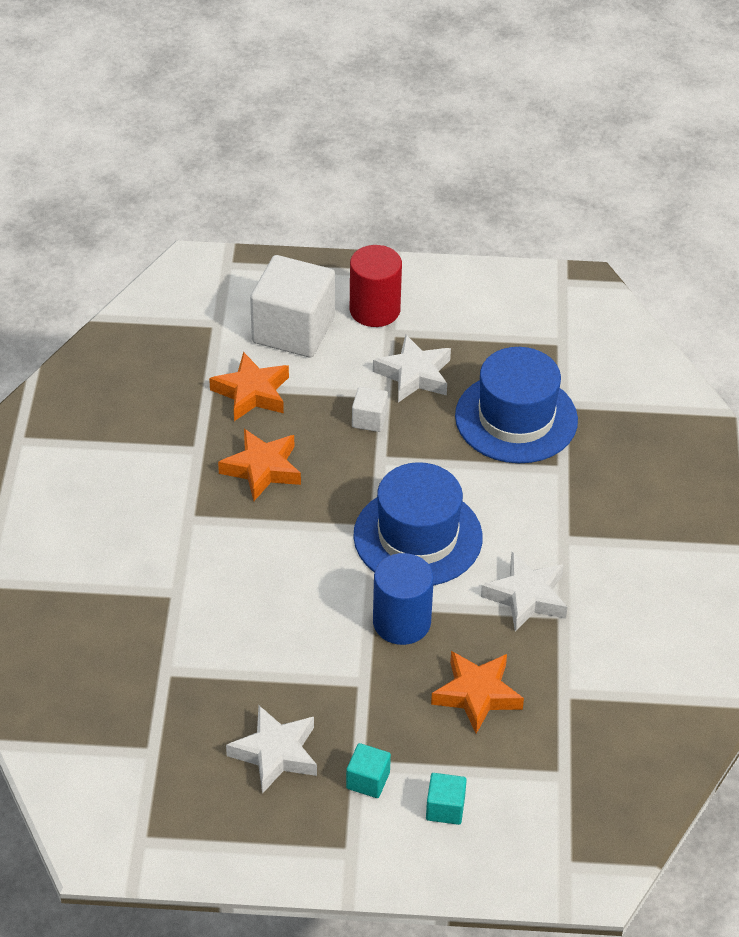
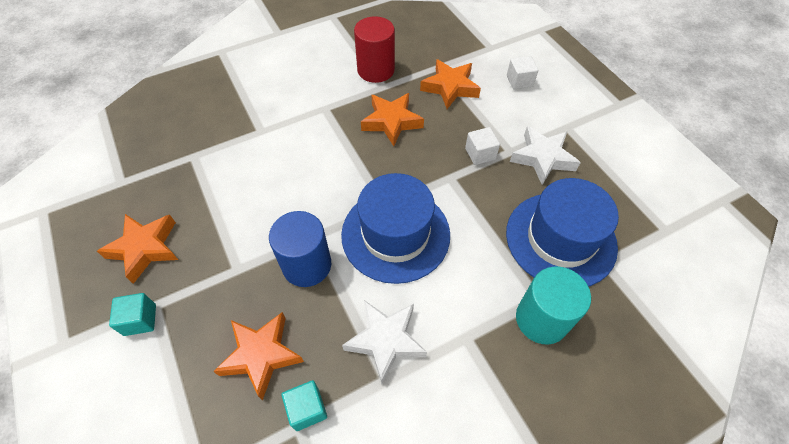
camera: 60 degrees right, 10 degrees up
(275, 753) = (145, 248): white star -> orange star
(293, 330) = (519, 81): white cube -> white cube, size x0.44
(374, 310) = (577, 110): red cylinder -> red cylinder (376, 70)
(445, 808) = (130, 392): turquoise cube -> turquoise cube (307, 409)
(583, 478) = (541, 319): none -> turquoise cylinder

